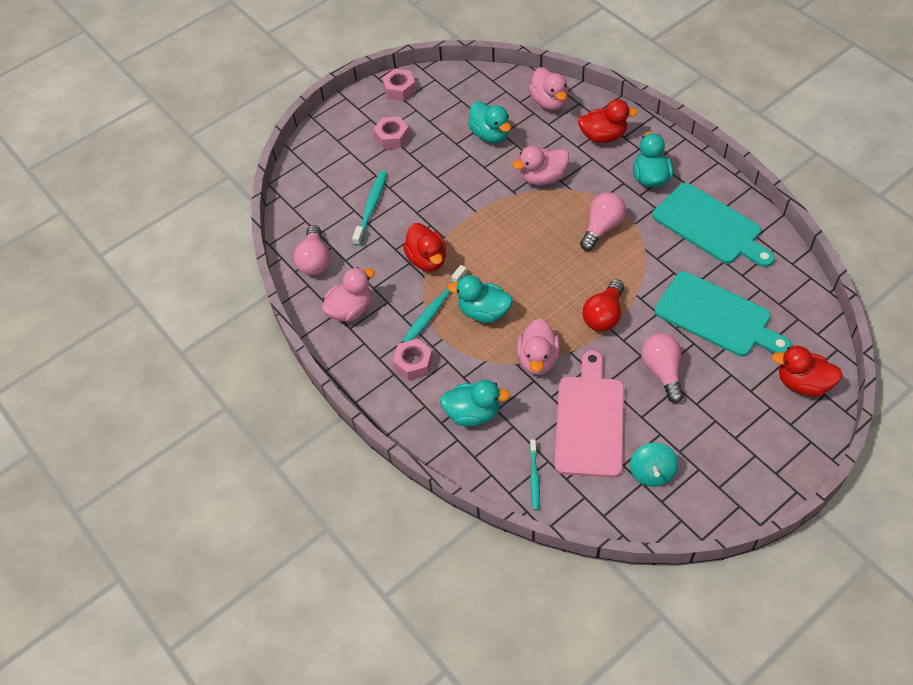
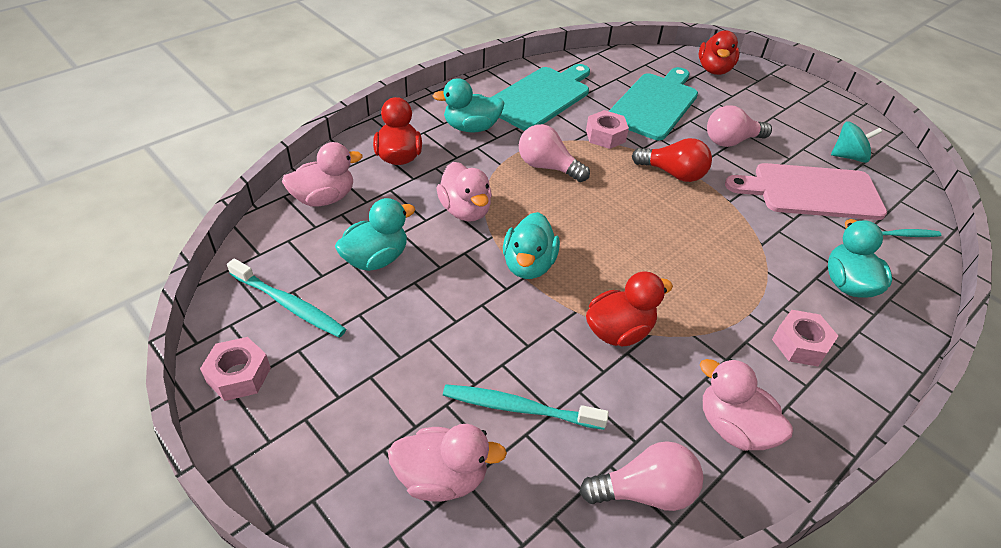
camera: 100 degrees left, 10 degrees down
(392, 137) = (359, 383): pink nut -> pink nut (605, 136)
(434, 309) = (704, 322): turquoise toothbrush -> turquoise toothbrush (289, 304)
(483, 312) = (695, 272): turquoise duck -> turquoise duck (528, 265)
(538, 359) = (749, 226): pink duck -> pink duck (442, 477)

